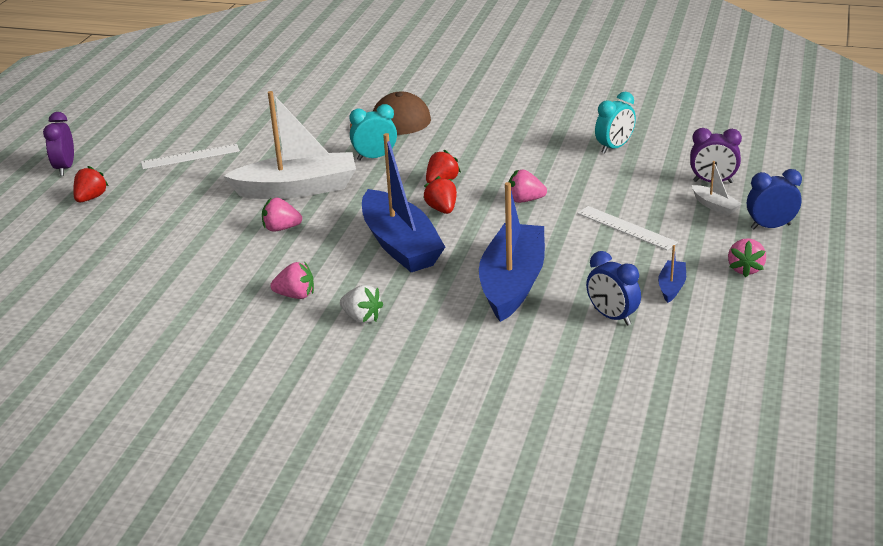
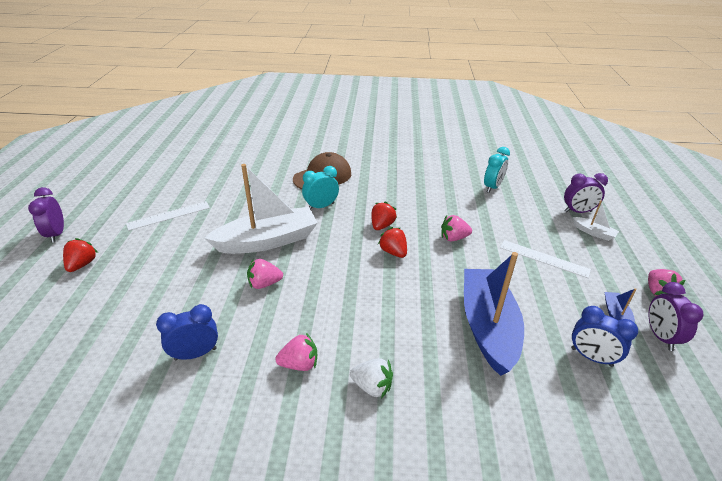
camera: 15 degrees left, 5 degrees up
(400, 245) = (374, 292): blue boat -> none
(709, 307) = (660, 336): none -> purple clock
(770, 226) = (645, 248): blue clock -> blue clock (195, 354)

